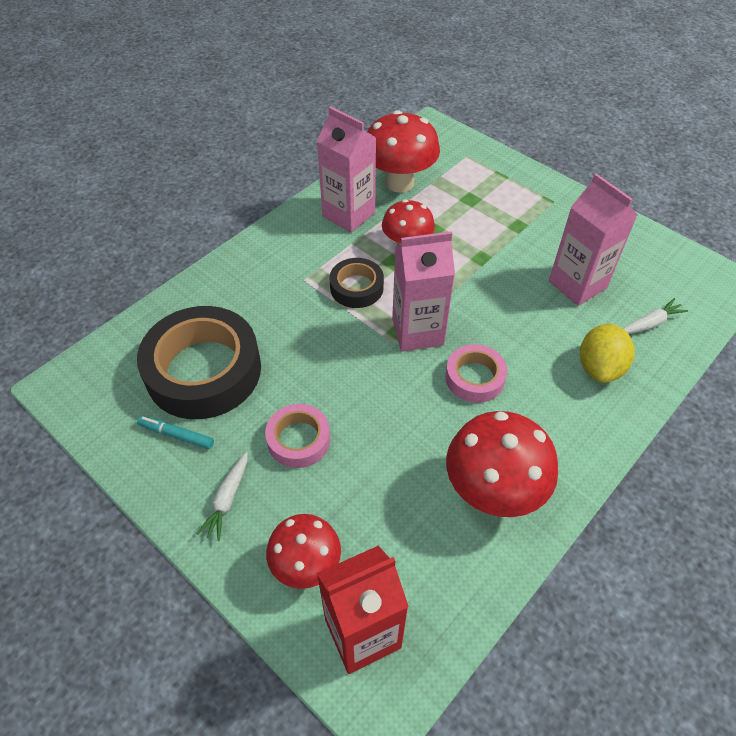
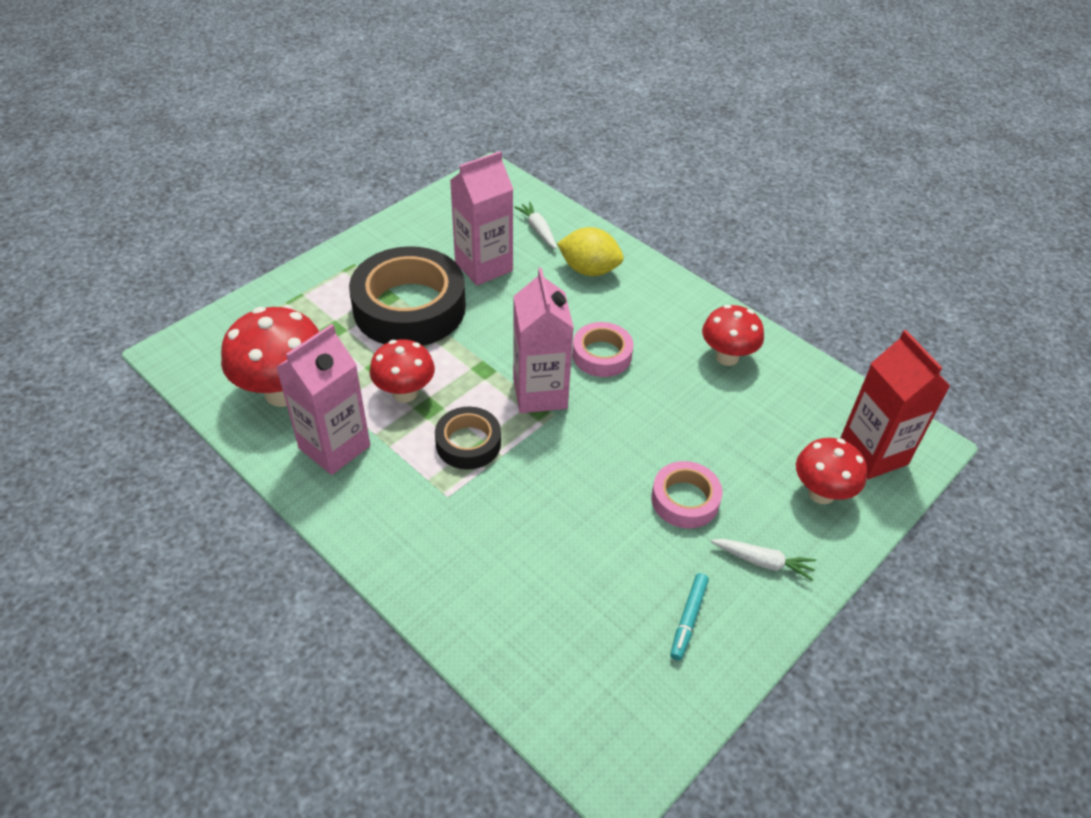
camera: 90 degrees left, 5 degrees down
(203, 370) = (593, 598): black tape -> black tape (409, 307)
(492, 491) = (727, 357): red mushroom -> red mushroom, size x0.64

